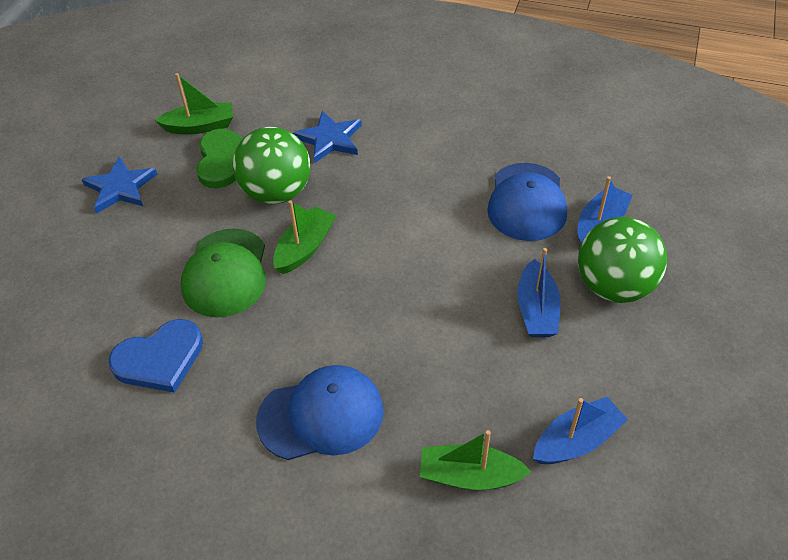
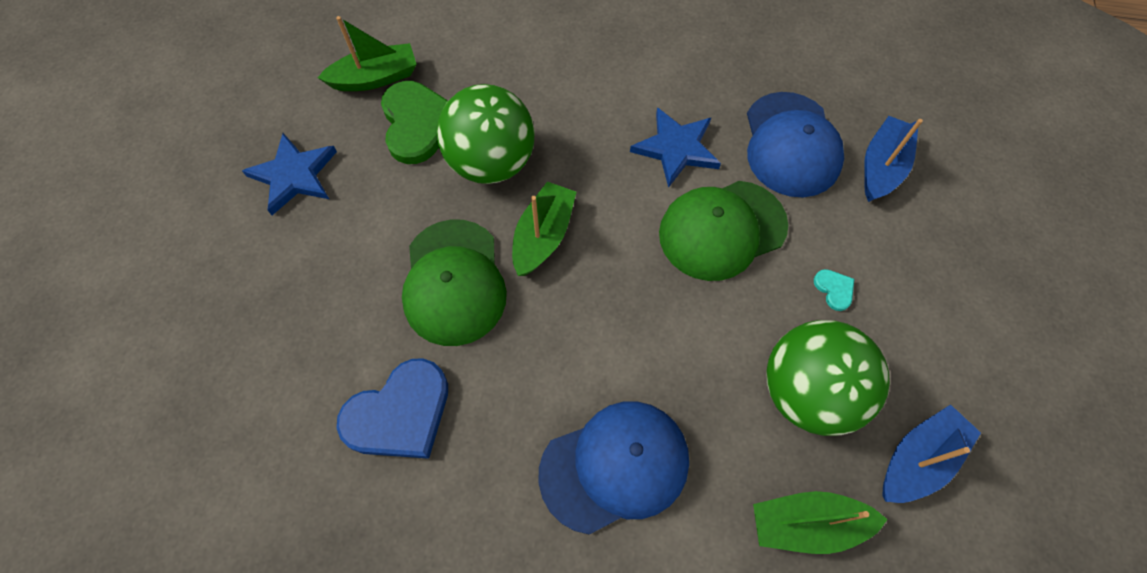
camera: 10 degrees left, 15 degrees up
(330, 139) = (539, 81): blue star -> blue star (676, 148)
(452, 258) = (722, 230): none -> green cap
(536, 310) = (834, 289): blue boat -> turquoise heart
(614, 286) = (914, 247): green ball -> green ball (807, 392)

